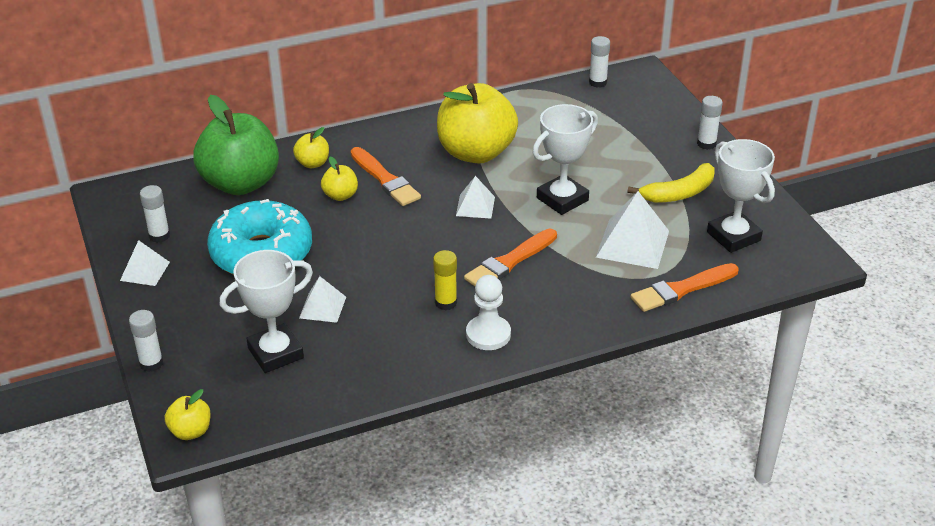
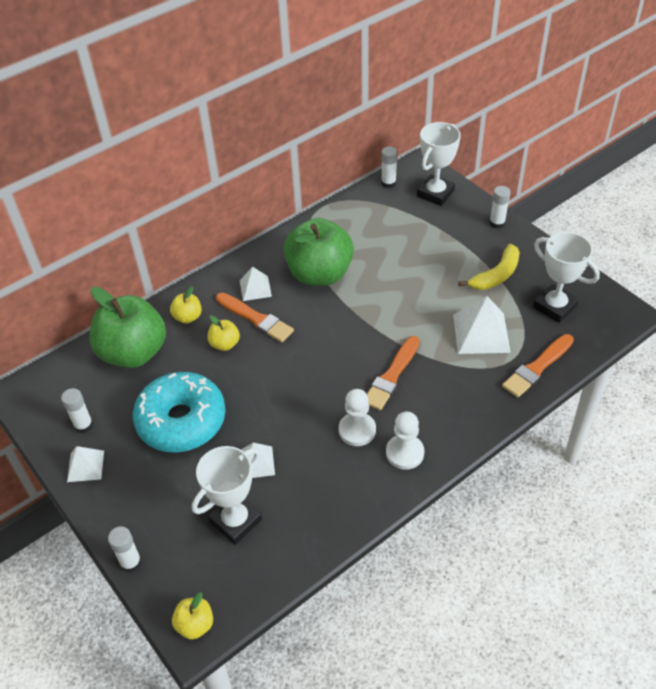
camera: 15 degrees left, 10 degrees up
(446, 302) = (357, 430): yellow glue stick -> white pawn
(475, 206) = (341, 327): white pyramid -> white pyramid (255, 288)
(476, 152) = (319, 274): yellow apple -> green apple
(562, 199) = (408, 303): white trophy -> white trophy (435, 193)

